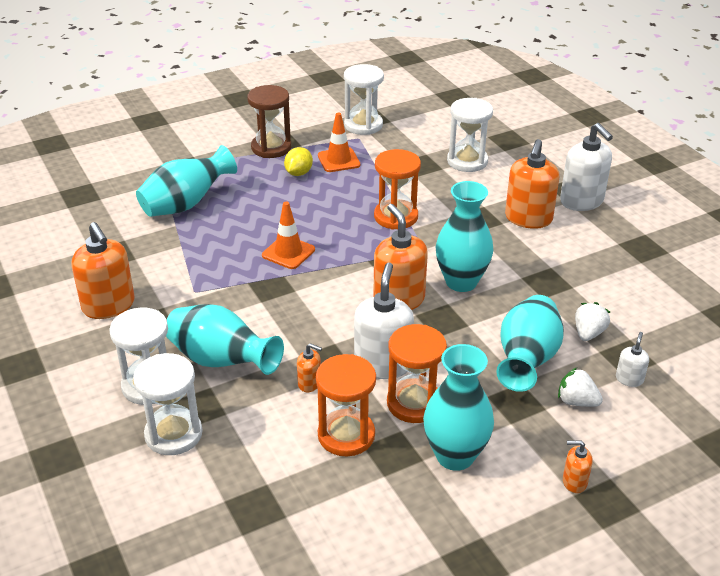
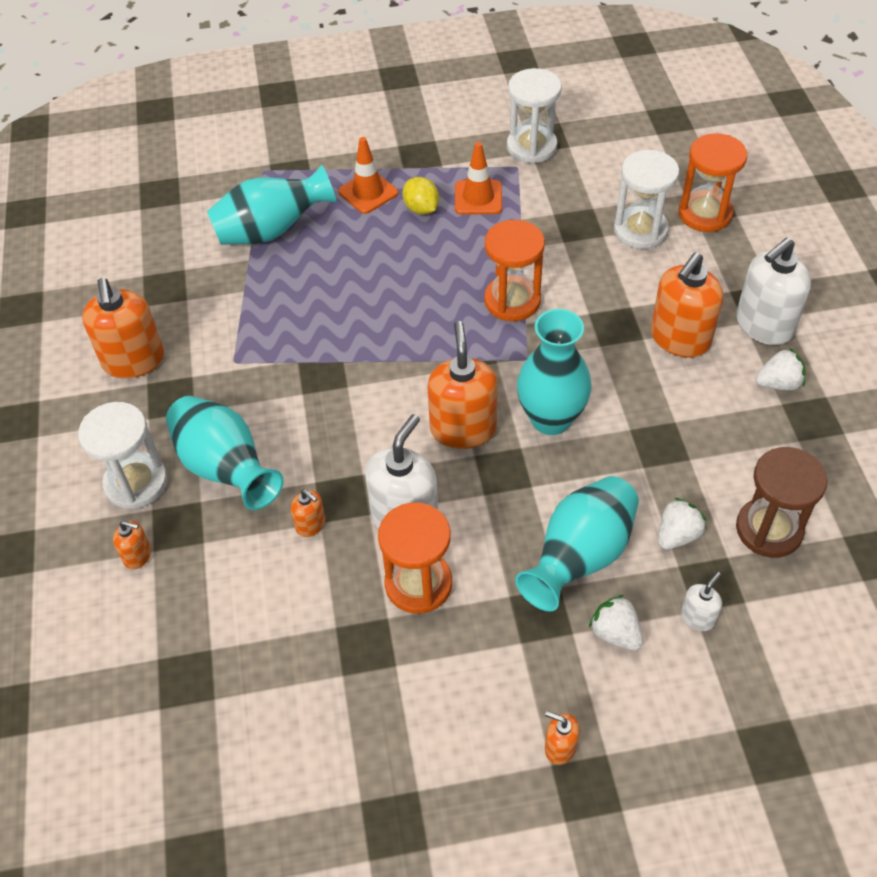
camera: 20 degrees right, 15 degrees up
(173, 434) = (138, 555): white hourglass -> orange soap dispenser
(271, 148) = (404, 162): brown hourglass -> brown hourglass (769, 529)
(288, 252) = (361, 328): orange traffic cone -> orange traffic cone (368, 192)
(298, 173) = (421, 209): yellow lemon -> yellow lemon turned 75 degrees counterclockwise
(346, 435) = (323, 608): orange hourglass -> orange hourglass (705, 214)
(455, 456) = (434, 670): turquoise vase -> none
(581, 201) = (764, 325): white soap dispenser -> white soap dispenser turned 60 degrees clockwise
(609, 232) = (778, 383): none -> white strawberry

